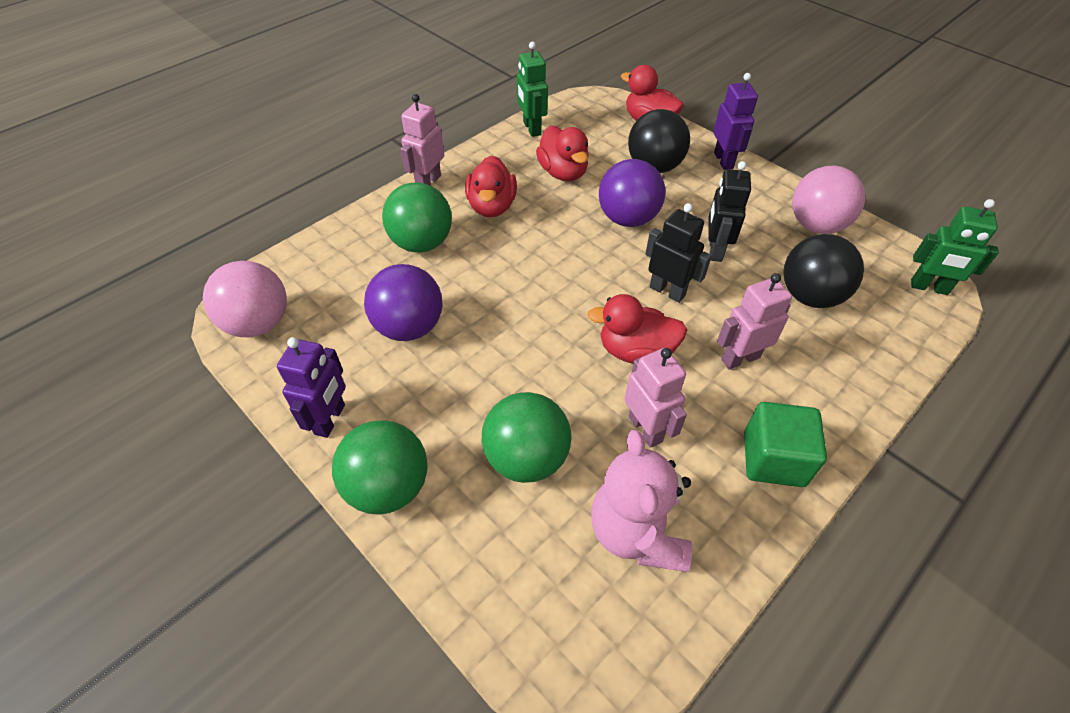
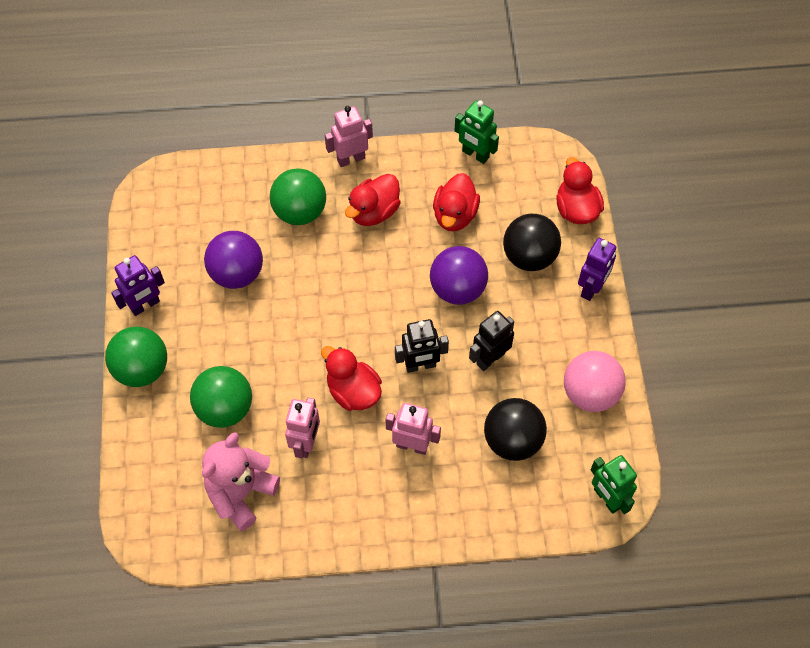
camera: 40 degrees right, 10 degrees up
(259, 323) = (156, 208): pink ball -> none
(531, 128) = (475, 154): green robot -> green robot turned 75 degrees counterclockwise
(667, 291) = (420, 365): black robot -> black robot turned 90 degrees clockwise
(773, 459) = (358, 517): green cube -> none

